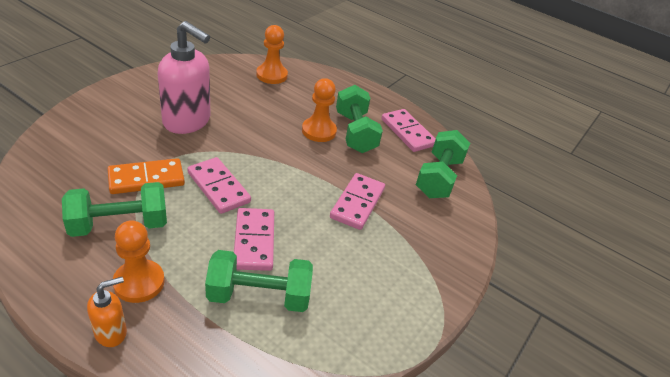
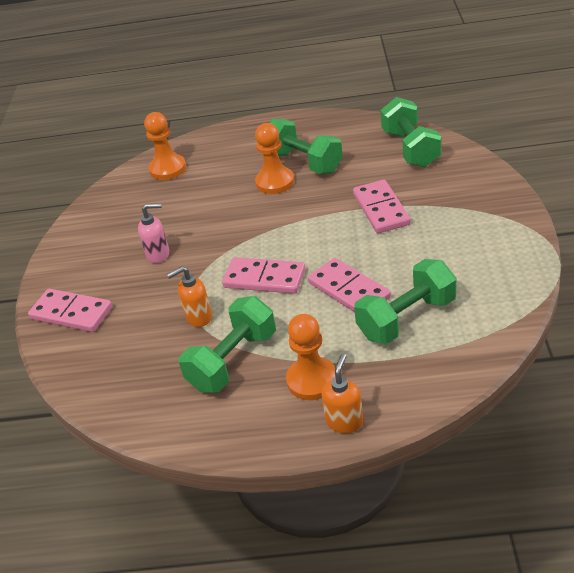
camera: 25 degrees left, 0 degrees up
(146, 179) = (198, 317): orange domino -> orange soap dispenser
(187, 121) = (158, 254): pink soap dispenser -> pink soap dispenser, size x0.49
(408, 132) = (342, 133): pink domino -> pink domino (71, 313)

